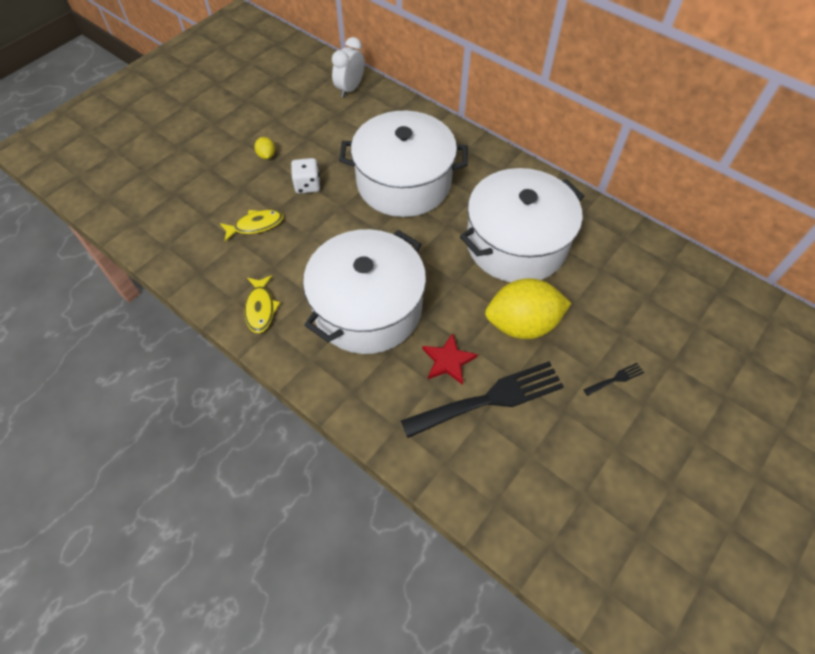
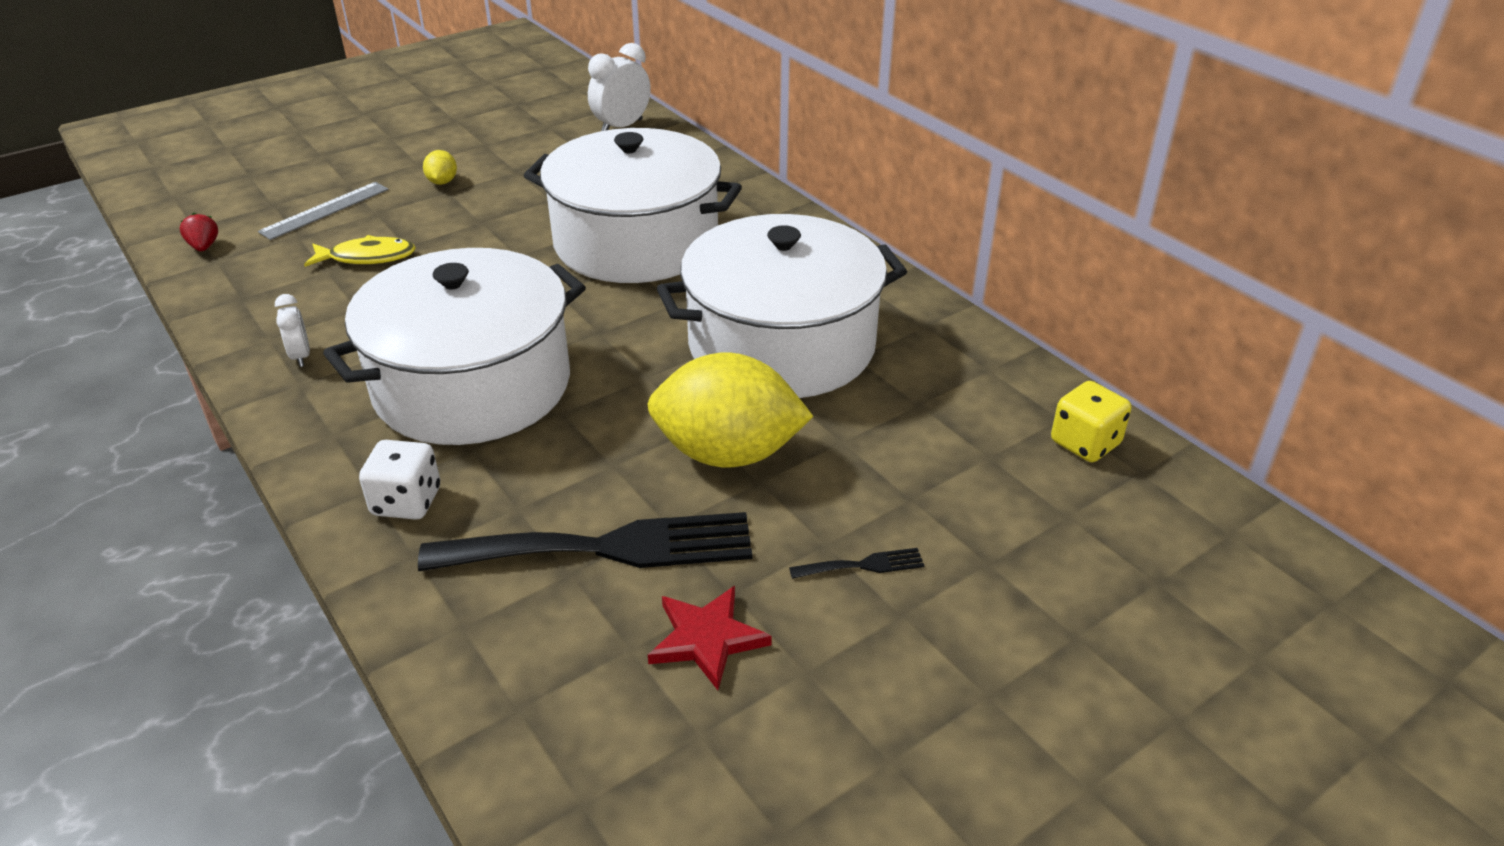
camera: 15 degrees right, 20 degrees down
(151, 236) = (204, 247): none -> red strawberry
(208, 192) = (325, 210): none -> grey ruler
(260, 308) = (301, 356): yellow fish -> white clock
(307, 185) = (480, 223): white dice -> white dice (406, 502)
(448, 360) = (563, 479): red star -> red star (707, 639)
(688, 277) = (1085, 443): none -> yellow dice

